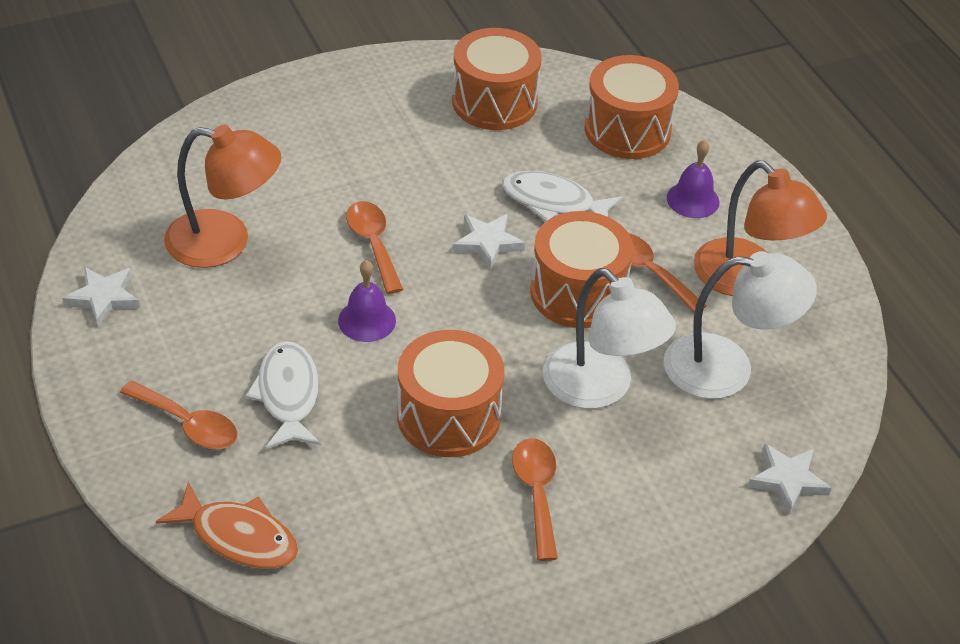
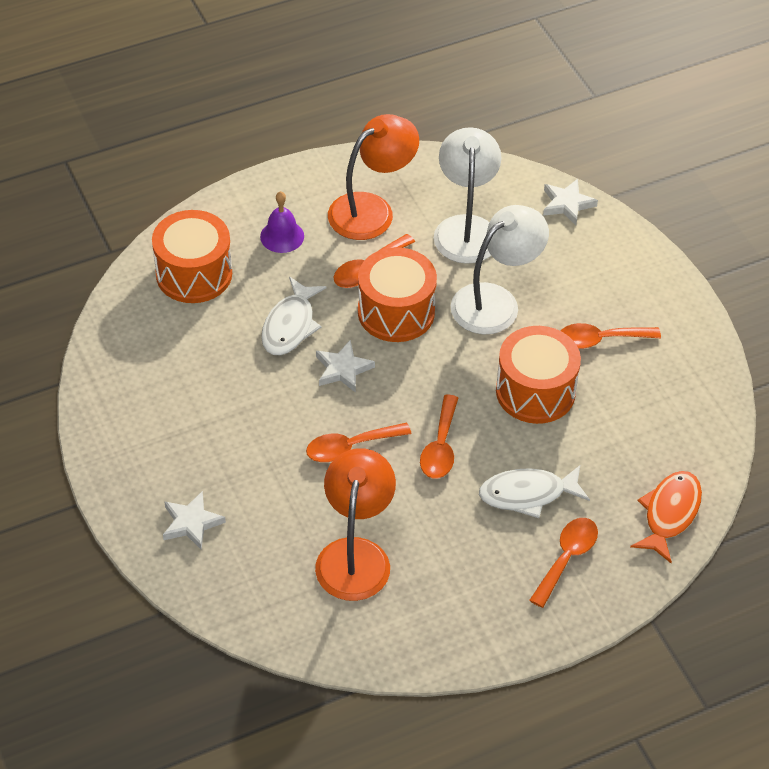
camera: 90 degrees left, 5 degrees up
(103, 298) = (433, 638): white star -> white star (191, 523)
(367, 320) = (440, 447): purple bell -> orange spoon
(494, 102) = (156, 365): orange drum -> none

